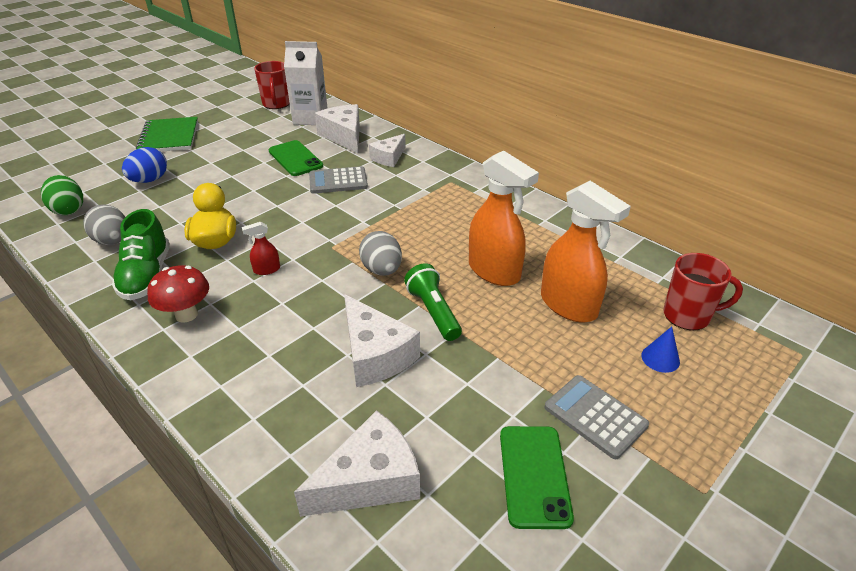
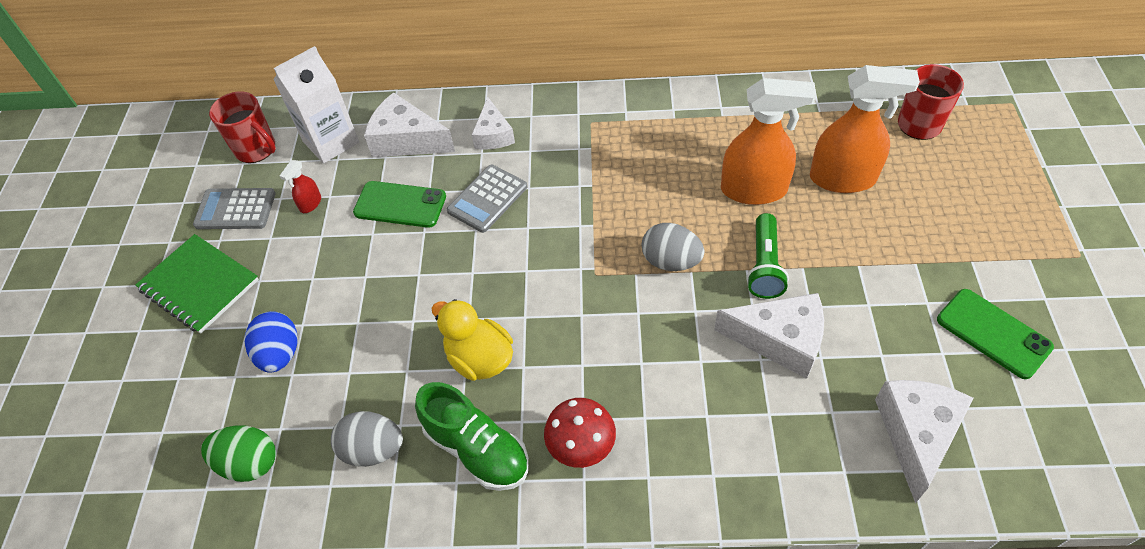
camera: 40 degrees left, 15 degrees up
(266, 270) = (576, 345): red spray bottle -> red spray bottle (310, 204)
(433, 312) = (764, 266): green flashlight -> green flashlight turned 105 degrees counterclockwise
(595, 416) = (969, 257): grey calculator -> grey calculator (235, 209)
(660, 358) = (947, 176): blue cone -> none

